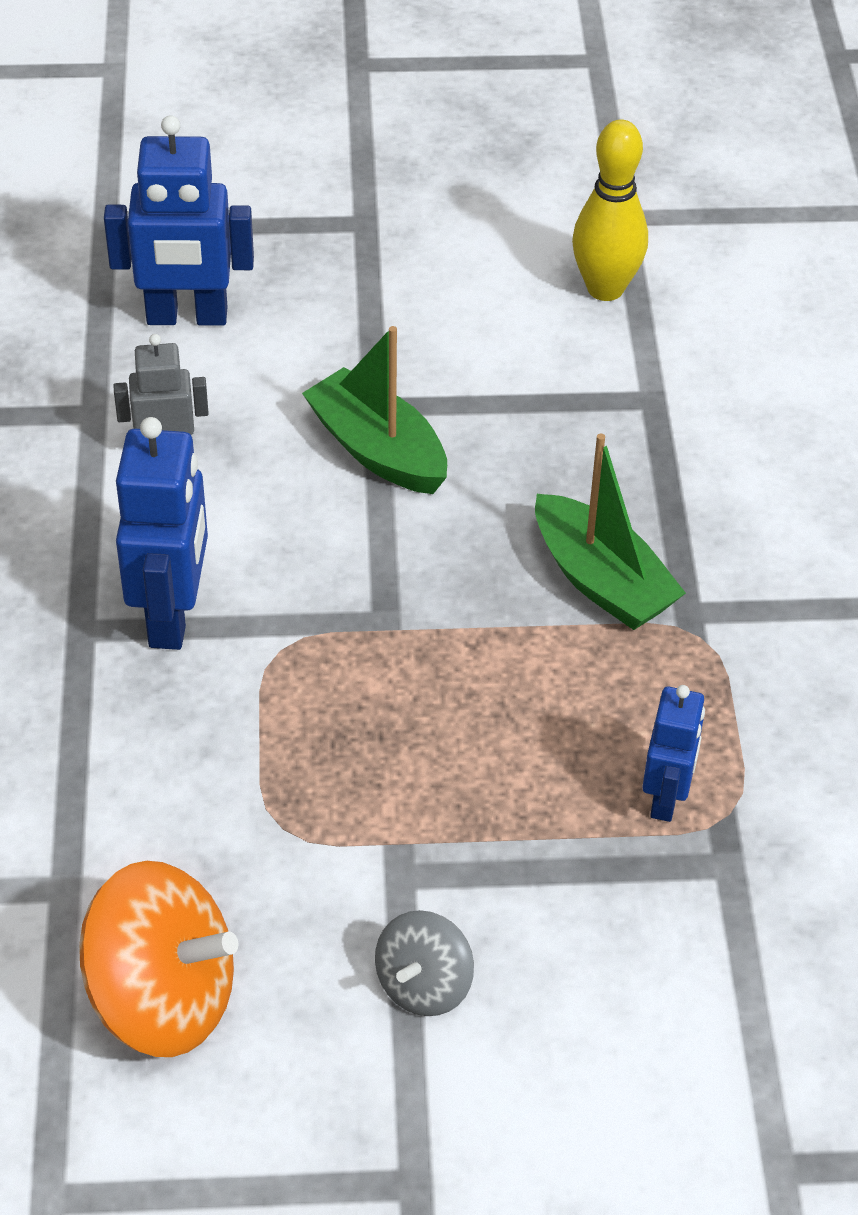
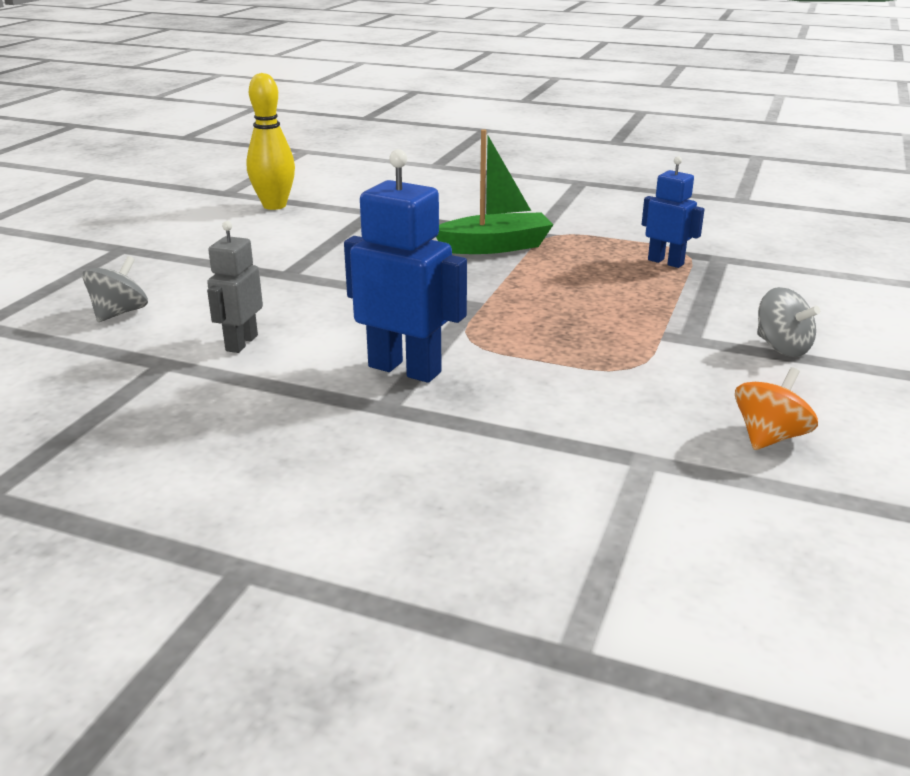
camera: 65 degrees left, 20 degrees down
(163, 998) = (769, 437): orange spinning top -> orange spinning top, size x0.56
(187, 317) = (119, 313): blue robot -> grey spinning top
(377, 450) = (326, 280): green boat -> none

